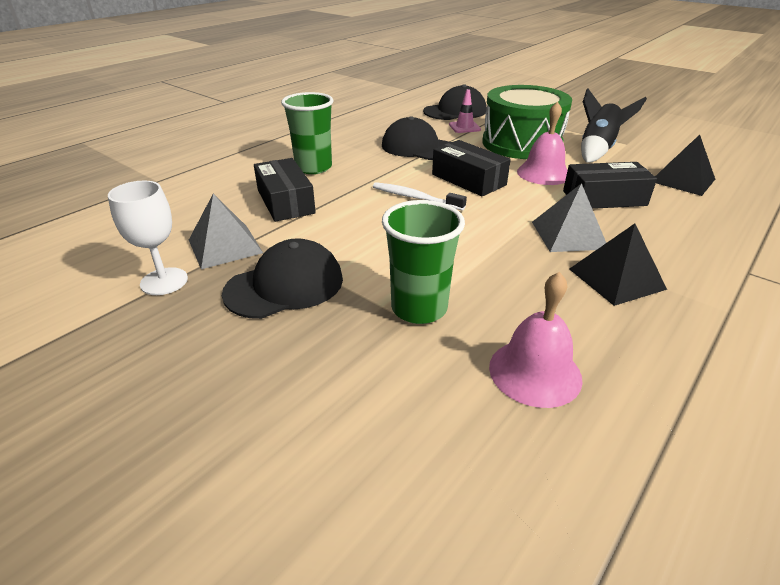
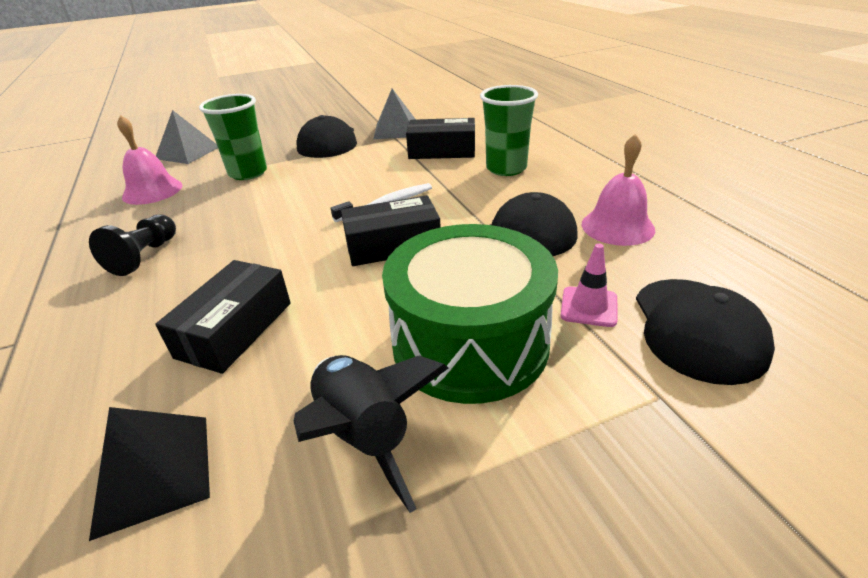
camera: 120 degrees right, 0 degrees up
(164, 281) = (375, 116): white goblet -> none
(543, 173) = (349, 311): pink bell -> pink bell (617, 226)
(568, 235) = (221, 262): grey pyramid -> grey pyramid (188, 152)
(616, 279) = (145, 256): black pyramid -> black pawn

